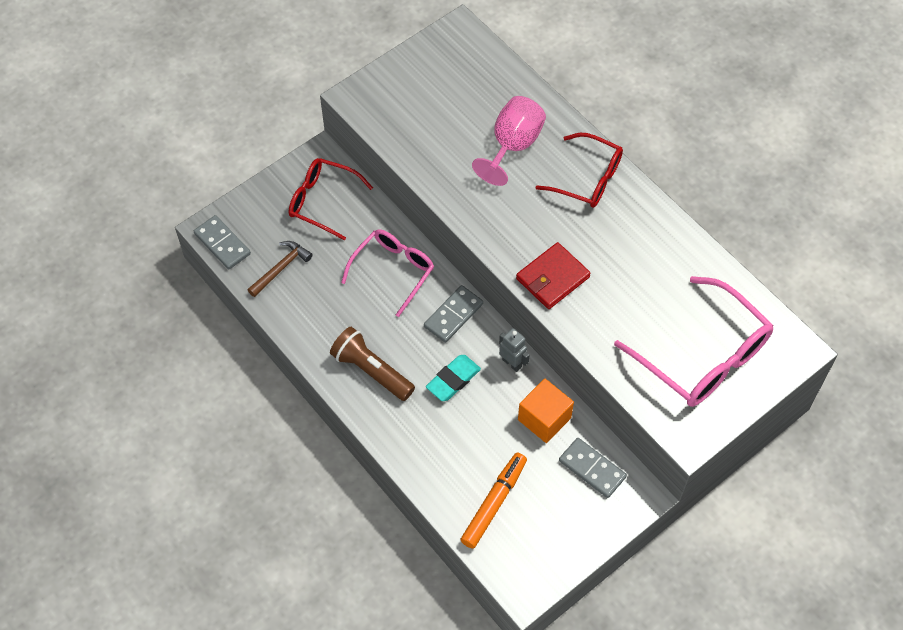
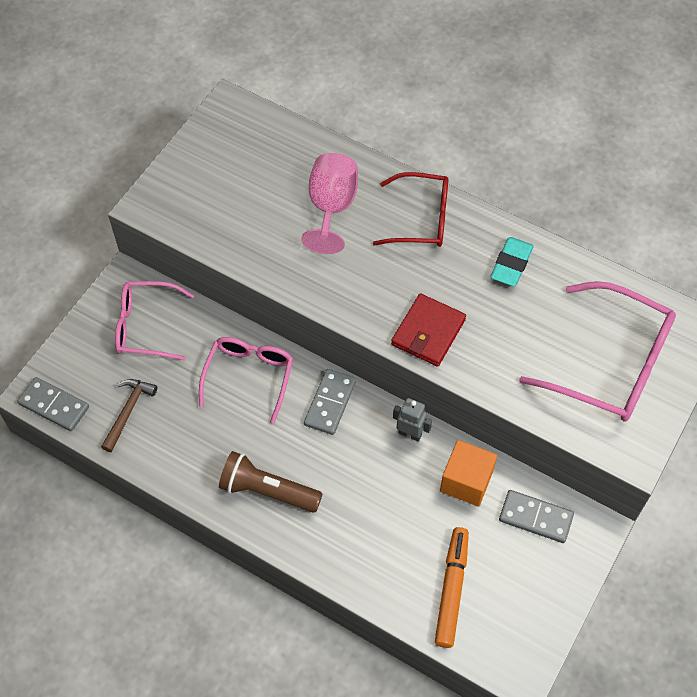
camera: 20 degrees left, 0 degrees up
(323, 201) = (147, 326): red glasses -> pink glasses
(453, 380) = (357, 472): turquoise eraser -> turquoise eraser (511, 264)

